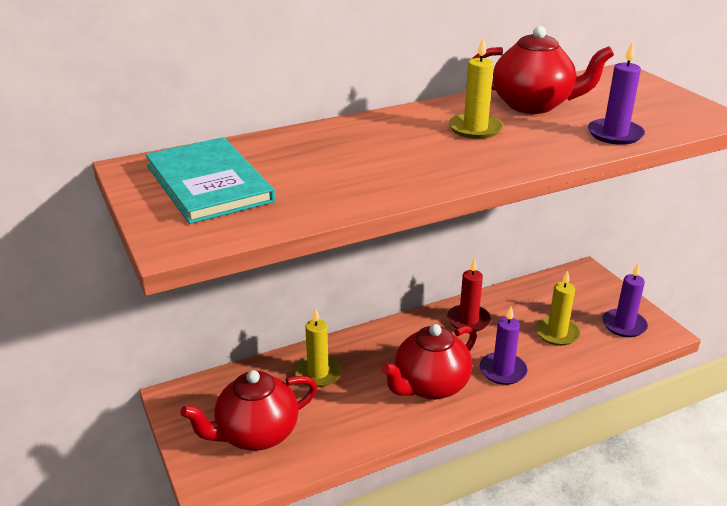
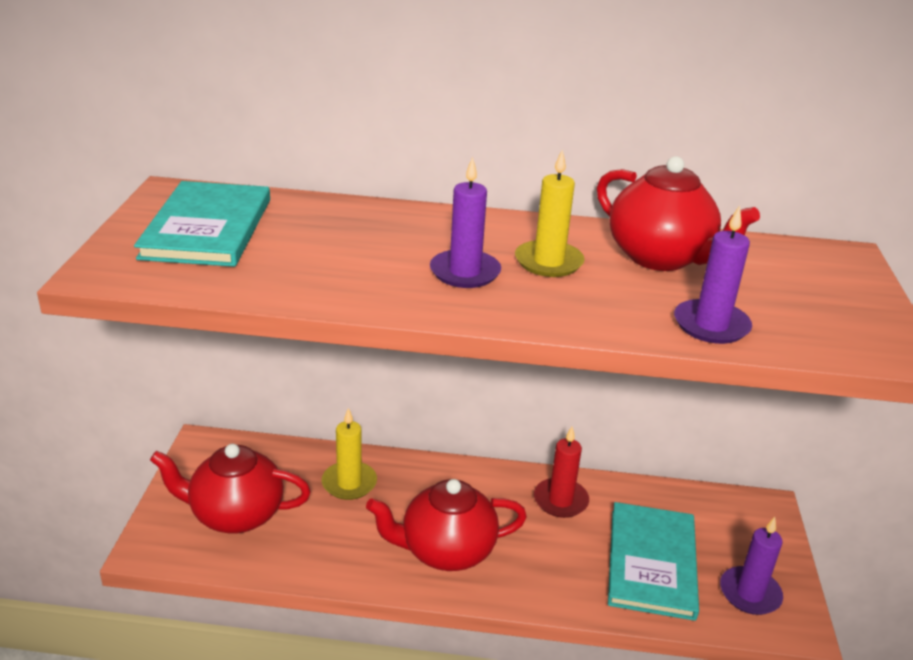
camera: 30 degrees right, 0 degrees up
(502, 371) = (542, 574): purple candle -> purple candle (465, 272)
(557, 333) = (651, 562): yellow candle -> turquoise book

